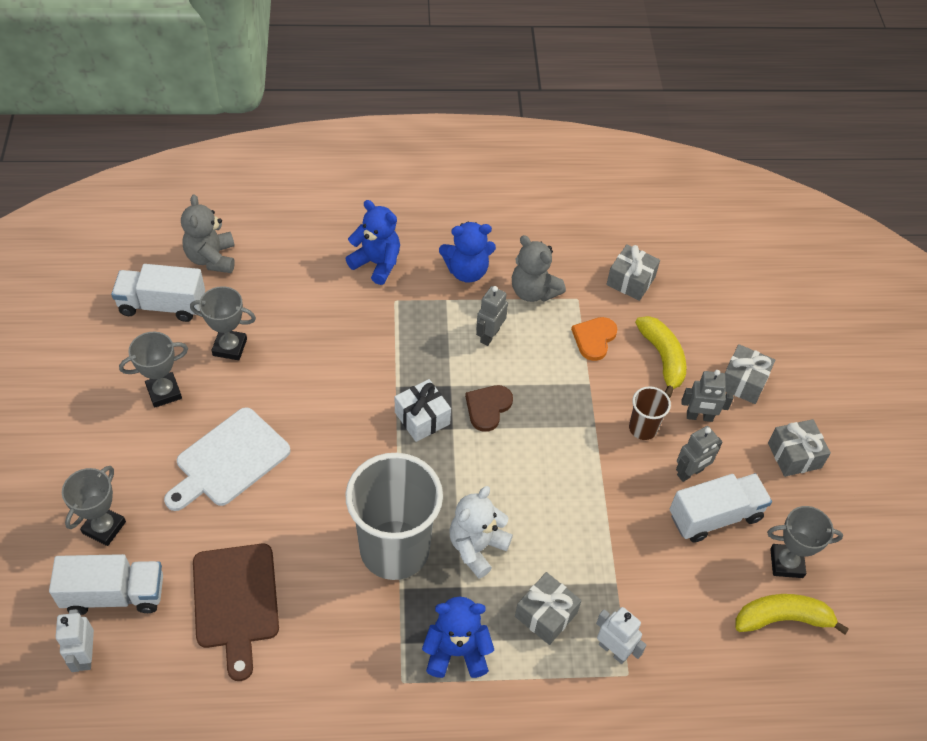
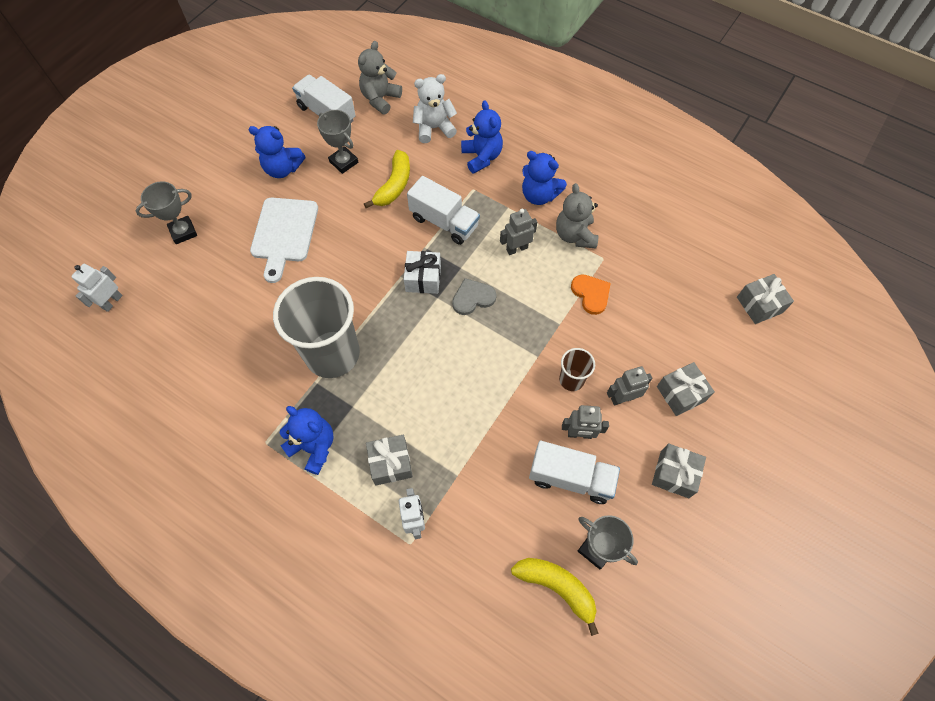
camera: 40 degrees right, 10 degrees up
(114, 594) = (155, 275): white truck -> white truck (444, 222)
(164, 392) = (283, 169): grey trophy -> blue teddy bear
(229, 460) = (284, 233): white cutting board -> white cutting board turned 75 degrees counterclockwise
(235, 601) = (214, 324): brown cutting board -> none
(476, 547) = (385, 387): white teddy bear -> white teddy bear (434, 128)
(488, 408) = (473, 298): brown heart -> grey heart
(594, 339) = (591, 294): orange heart -> orange heart turned 90 degrees clockwise
(630, 281) = (656, 268): grey gift -> grey gift (759, 305)
(663, 358) = (631, 338): yellow banana -> yellow banana (394, 185)
(699, 417) = (622, 398): grey robot -> grey robot turned 120 degrees clockwise

